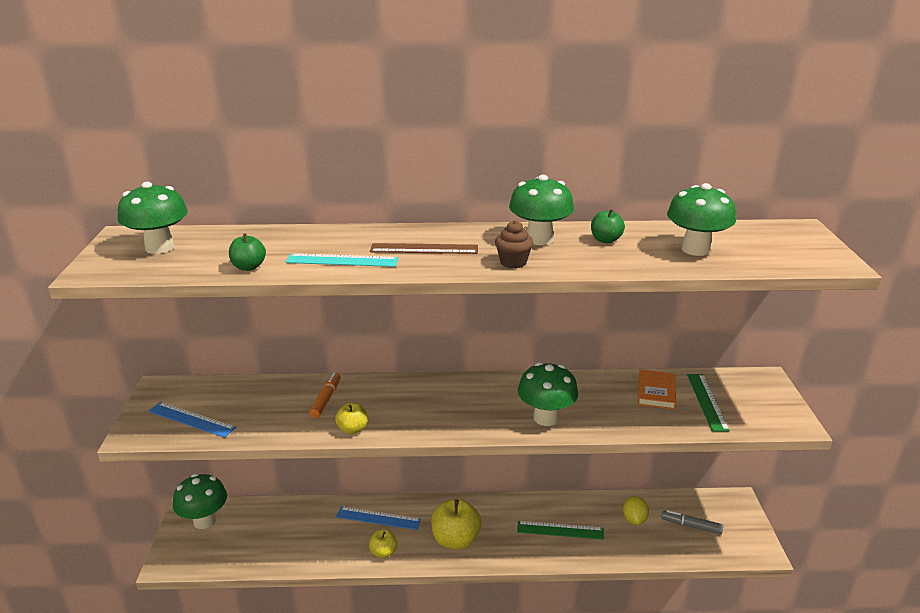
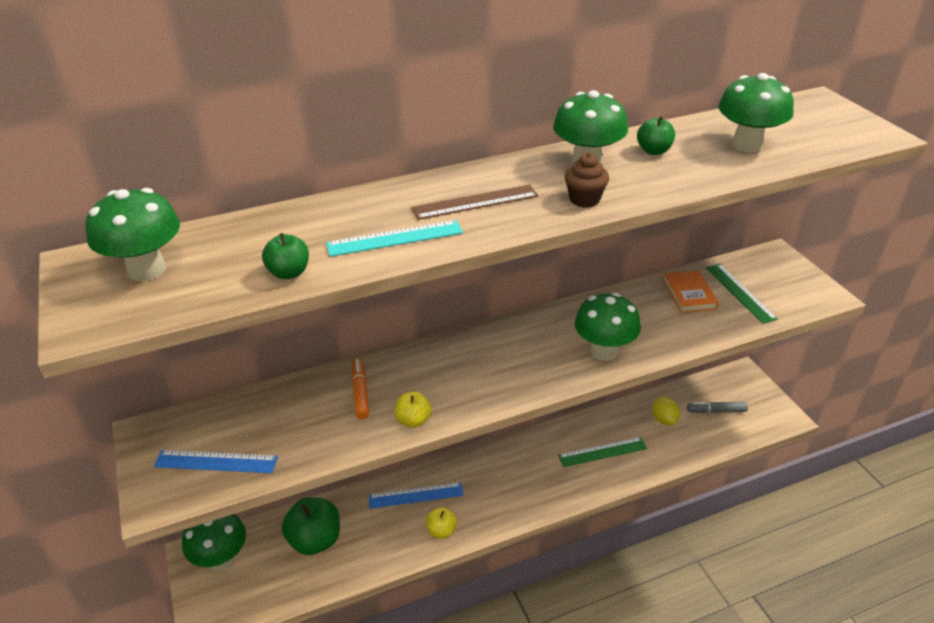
camera: 20 degrees left, 10 degrees up
(280, 528) = (315, 540): none -> green apple
(456, 540) = (507, 494): yellow apple -> none

